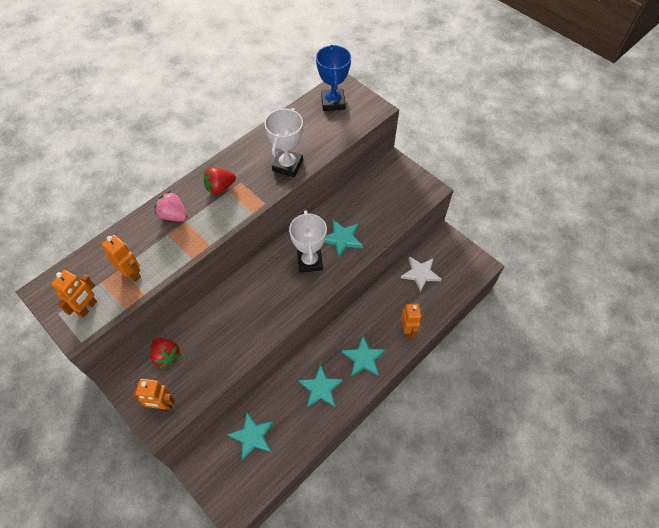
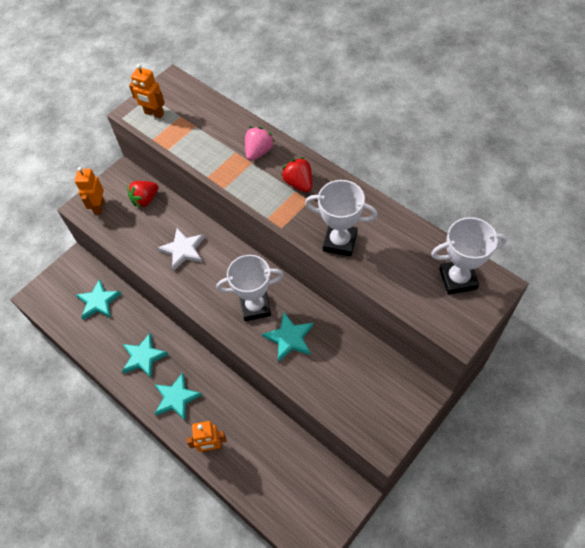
camera: 90 degrees right, 0 degrees up
(132, 273) = (189, 135): orange robot -> none
(333, 102) = (458, 279): blue trophy -> white trophy
(420, 274) = (291, 461): white star -> white star (183, 250)

